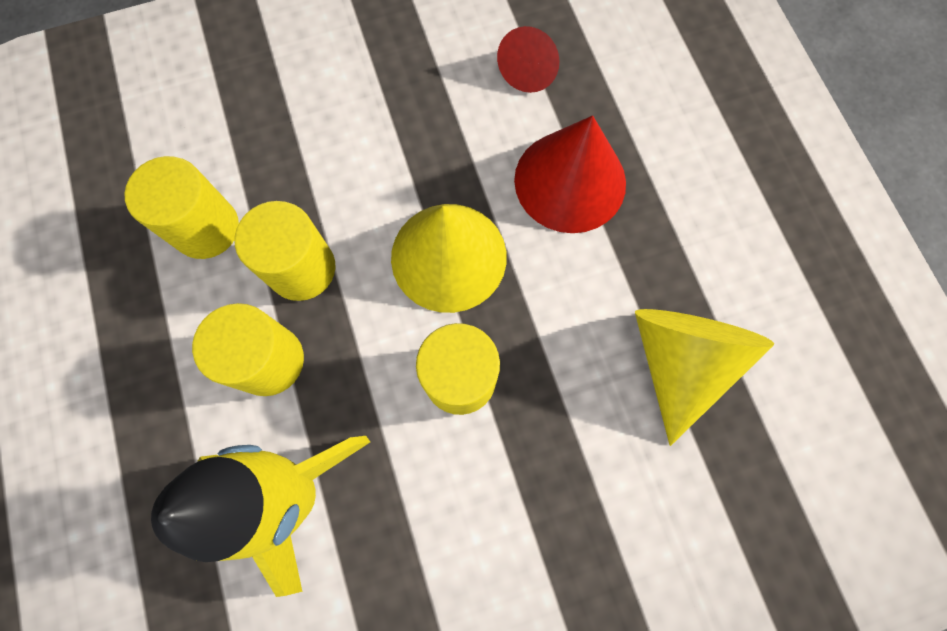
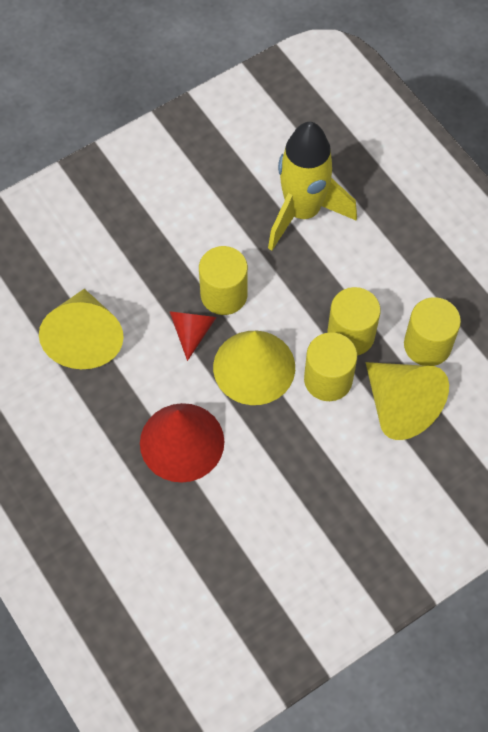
camera: 165 degrees right, 10 degrees down
(269, 360) = (348, 276): yellow cylinder -> yellow cylinder (328, 379)
(278, 159) = (400, 405): none -> yellow cone
(529, 70) = (234, 526): red cone -> red cone (192, 331)

